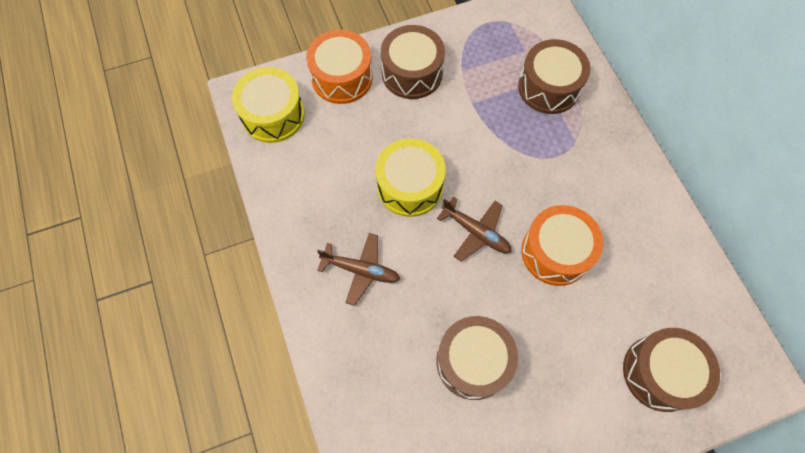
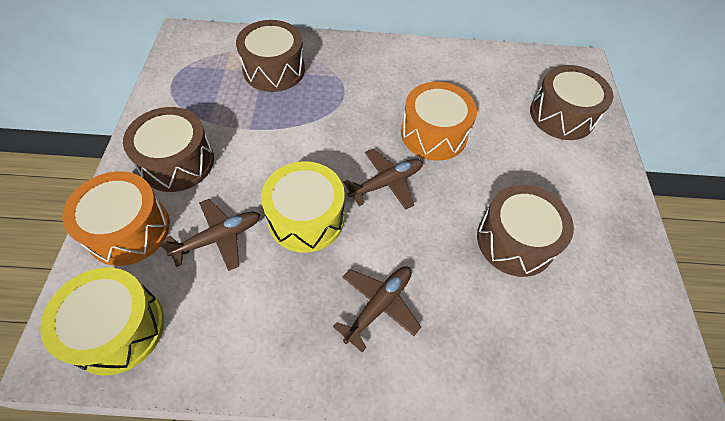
camera: 70 degrees left, 10 degrees down
(363, 136) = (218, 238): none -> brown plane

